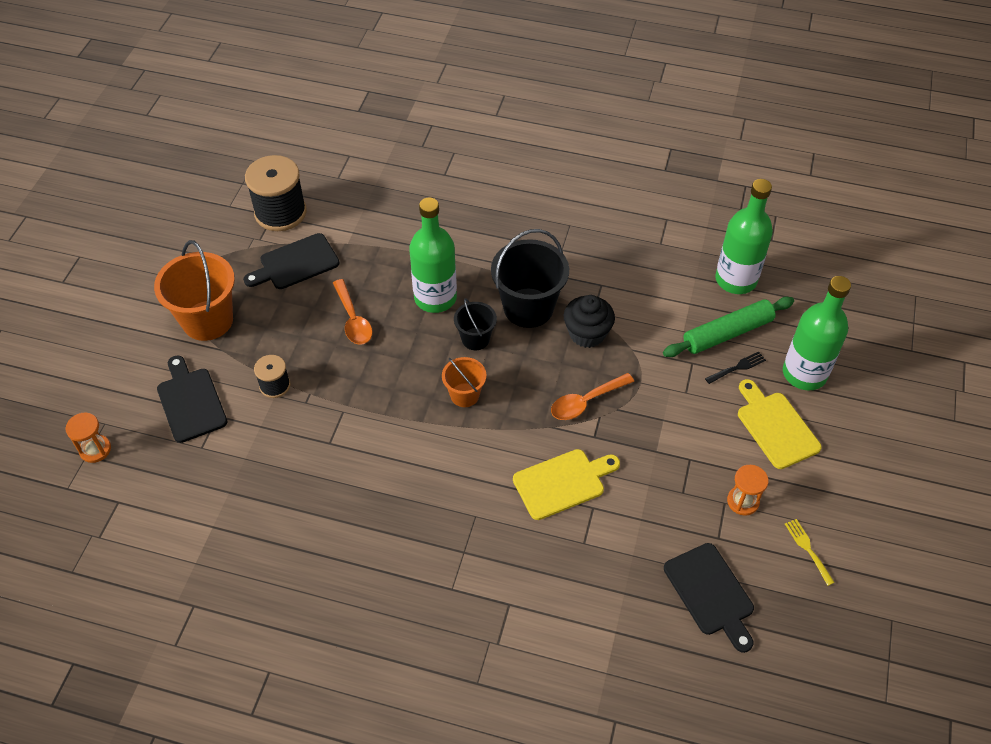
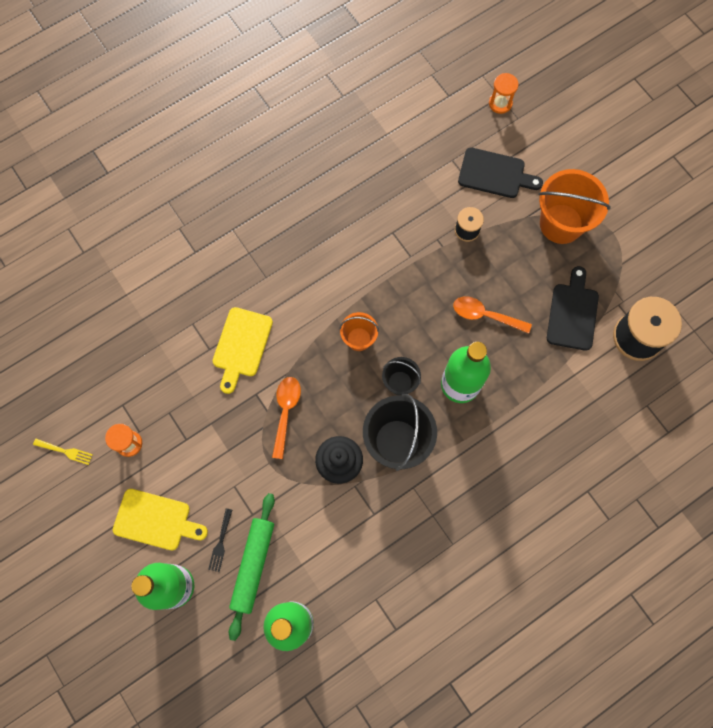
camera: 130 degrees right, 20 degrees up
(710, 593) = (96, 367): black cutting board -> none

